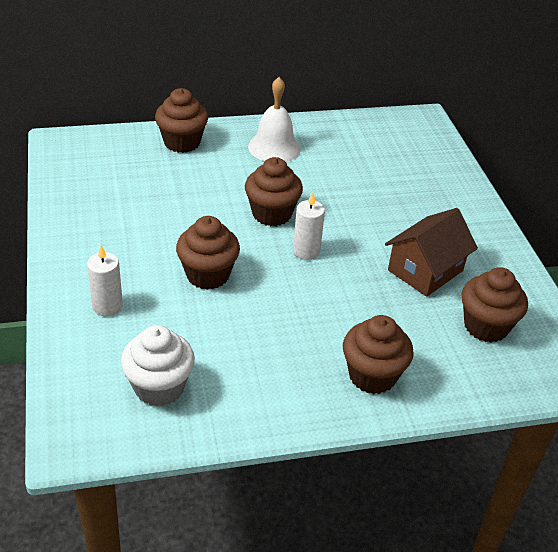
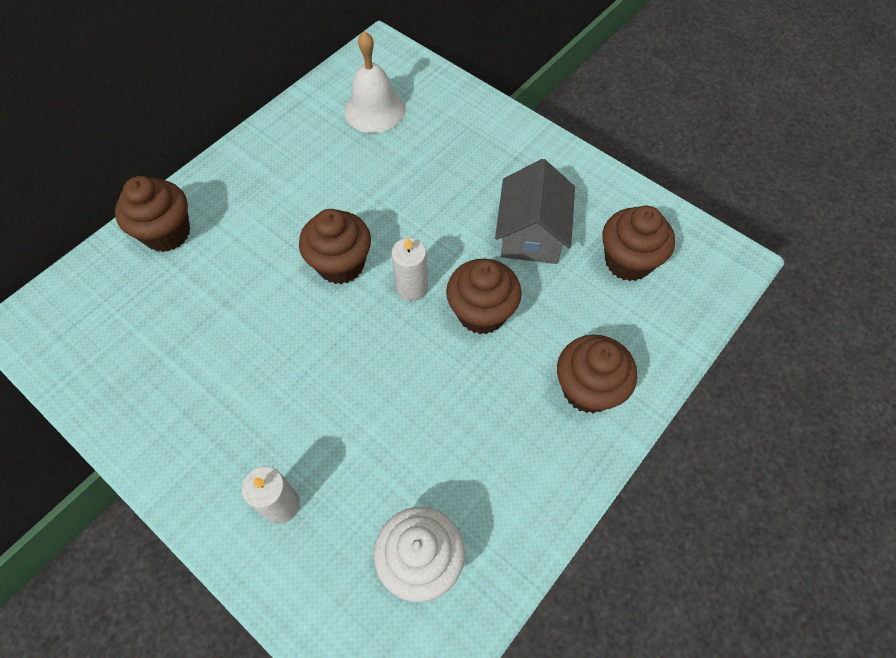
camera: 35 degrees left, 20 degrees up
(208, 275) = (346, 387): brown cupcake -> brown cupcake (481, 313)
(274, 147) = (270, 176): white bell -> white bell (374, 110)
(425, 270) = (531, 234): brown house -> grey house

